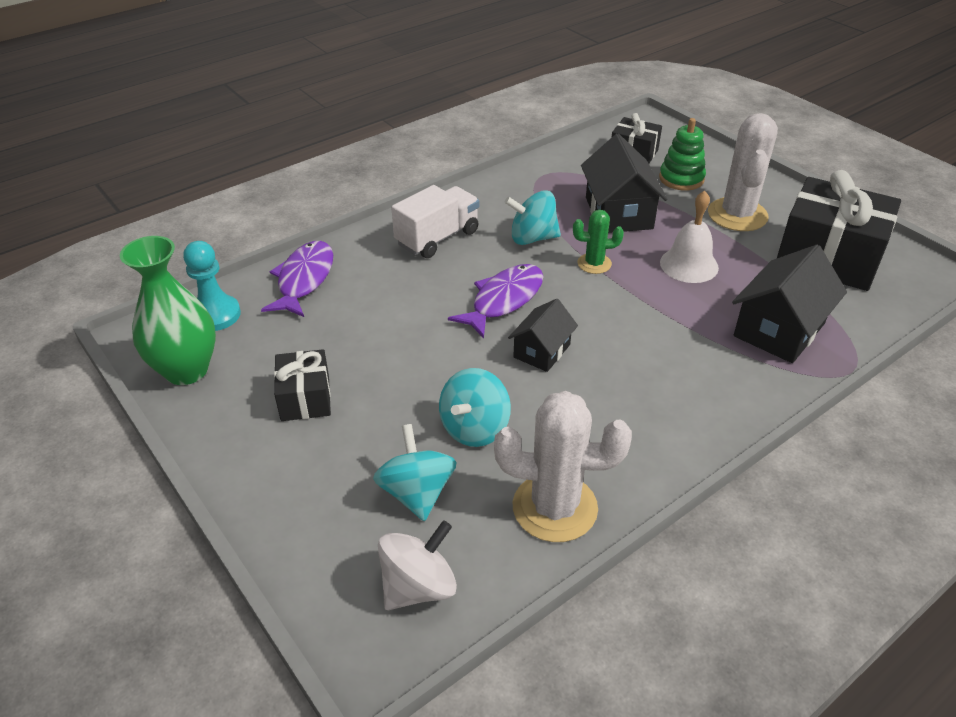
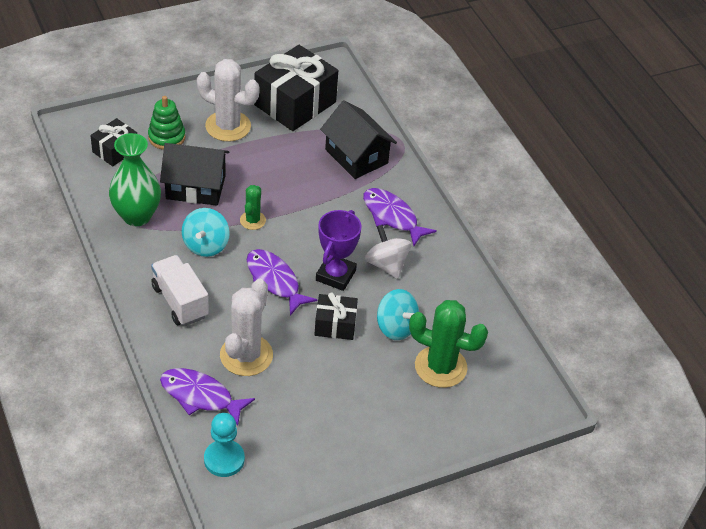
camera: 80 degrees left, 5 degrees up
(186, 370) = (285, 482): green vase -> green vase (137, 216)
(305, 398) = (339, 412): black gift -> black gift (335, 325)
(417, 493) = (440, 367): turquoise spinning top -> green cactus
(418, 586) = (507, 379): white spinning top -> white spinning top (386, 265)
(542, 351) = (336, 275): black house -> purple trophy
(554, 507) = (468, 306): white cactus -> white cactus (246, 355)
(687, 387) = (392, 217): none -> purple fish
(689, 265) = (274, 172): white bell -> none

